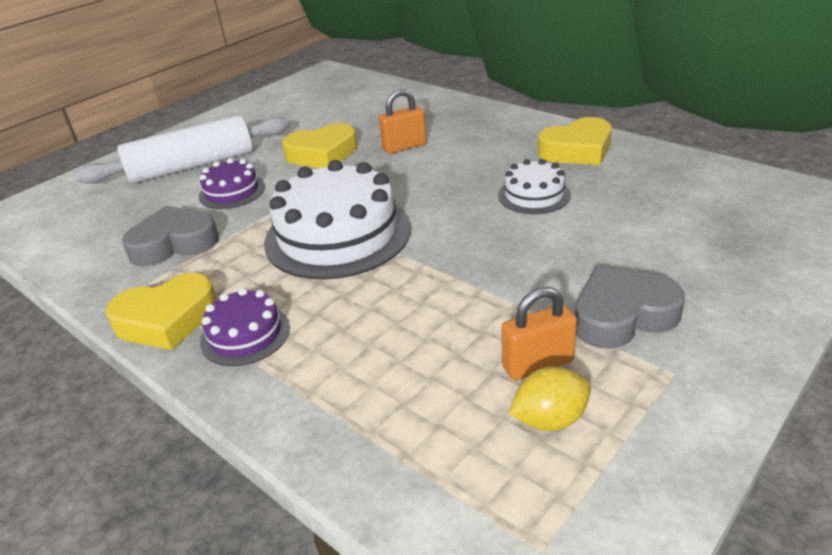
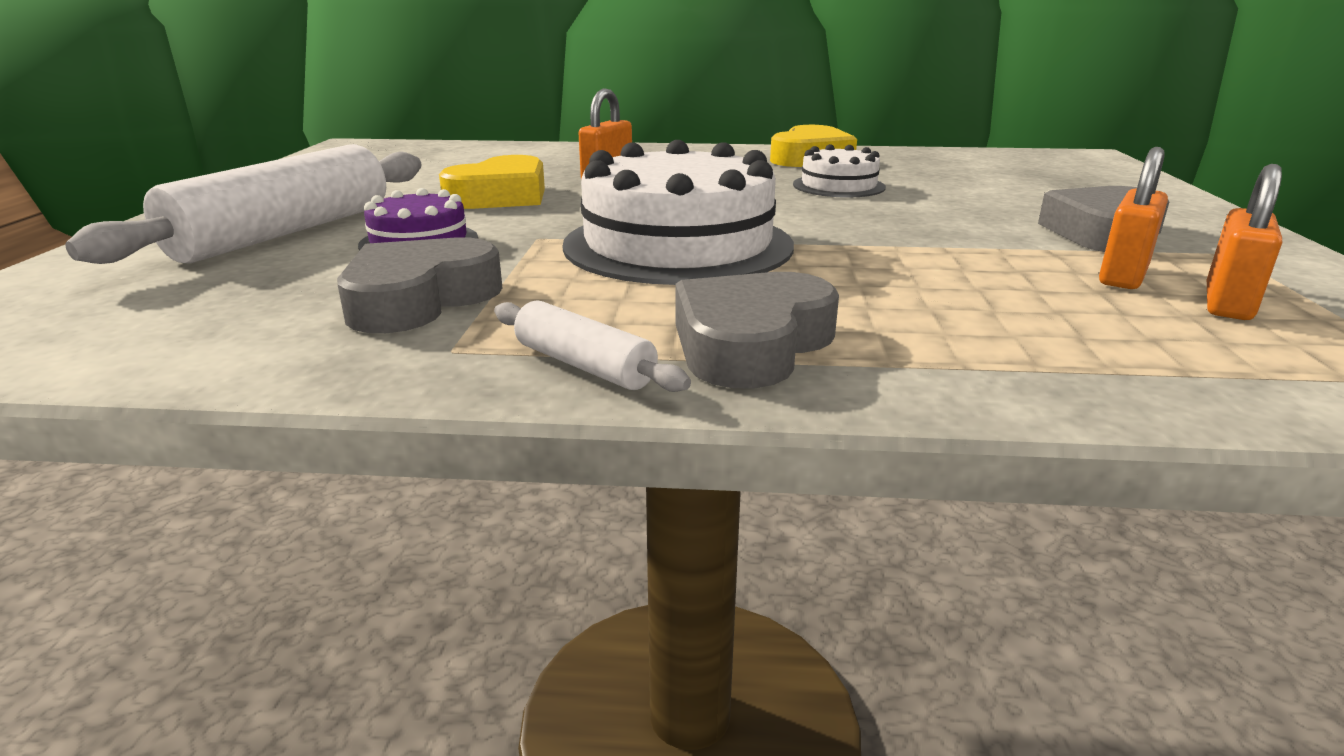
camera: 40 degrees left, 10 degrees down
(167, 319) = (584, 366): yellow heart -> white rolling pin
(245, 334) = (751, 344): purple cake -> grey heart
(550, 419) = (1227, 303): yellow lemon -> orange padlock

